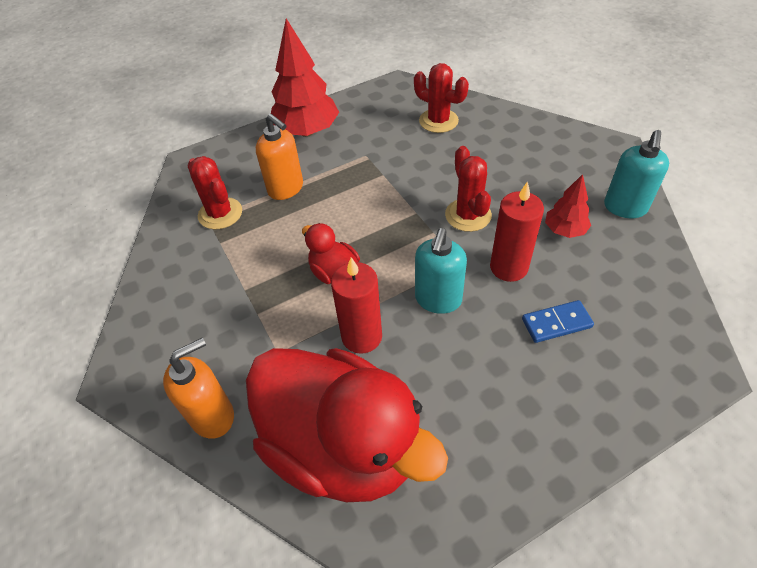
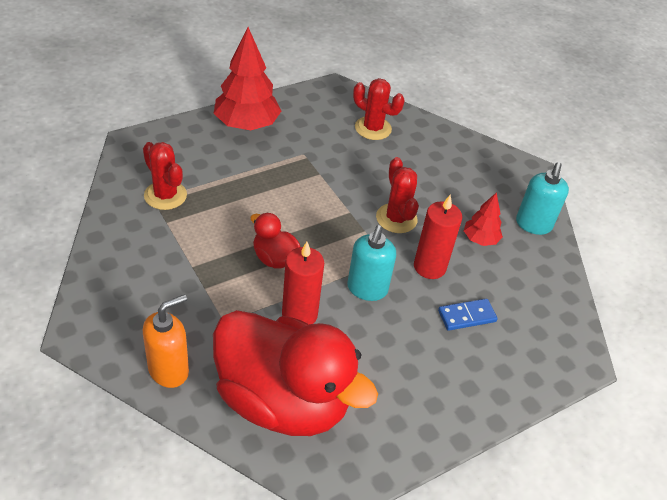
camera: 10 degrees left, 5 degrees down
(286, 189) = (228, 178): orange soap dispenser -> none

